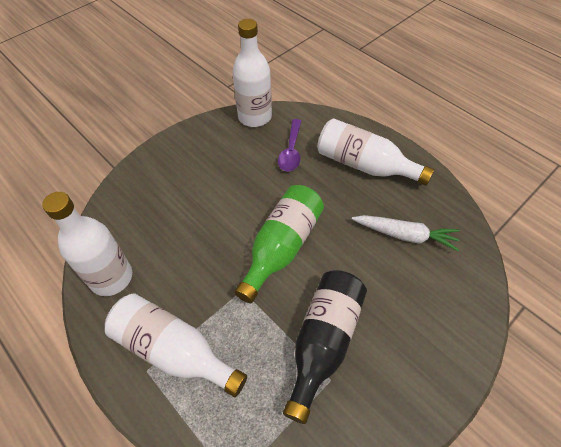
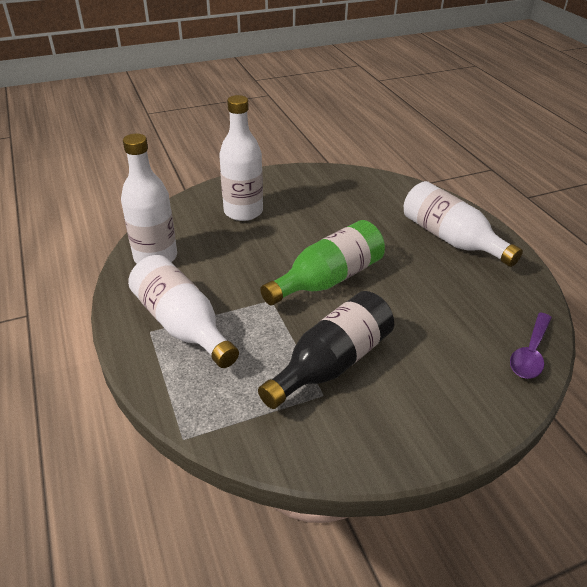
camera: 20 degrees right, 15 degrees down
(255, 117) = (354, 176): white bottle -> white bottle (243, 211)
(291, 151) = (377, 210): purple spoon -> purple spoon (530, 353)
(405, 235) = (466, 305): white carrot -> none

